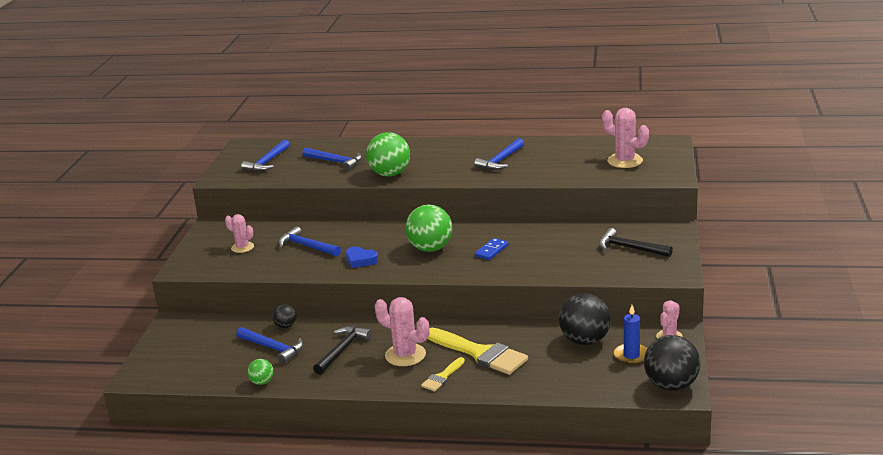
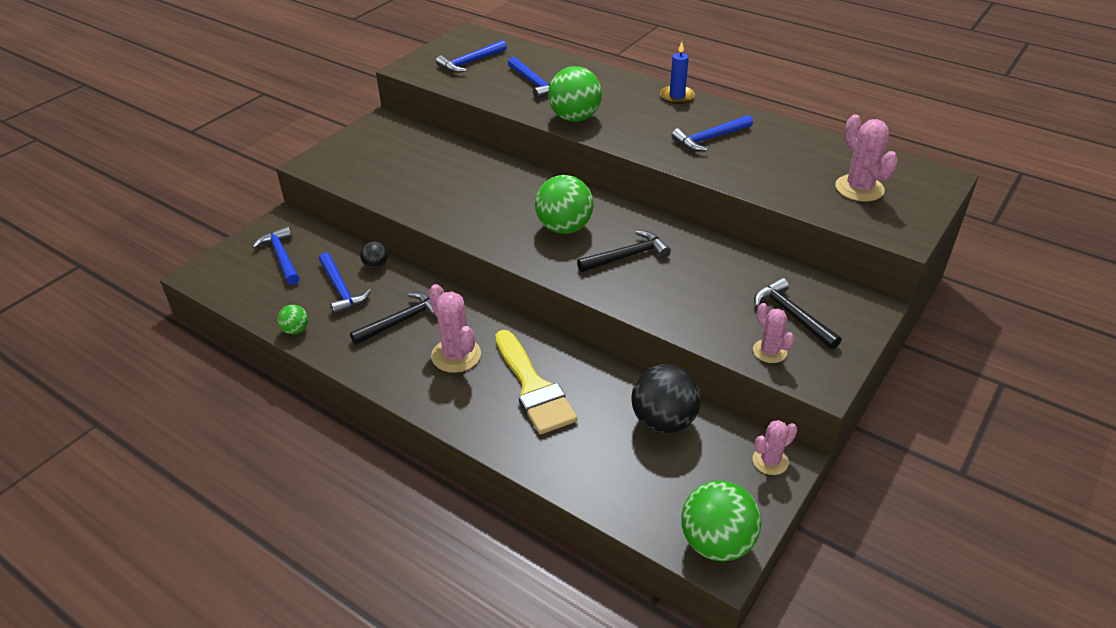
camera: 25 degrees right, 15 degrees up
(242, 247) = (386, 157): pink cactus -> pink cactus (769, 351)
(307, 246) = (445, 178): blue hammer -> blue hammer (281, 257)
(360, 260) = (481, 216): blue heart -> none
(442, 377) = (468, 404): yellow brush -> none
(491, 251) = (627, 256): blue domino -> black hammer
(631, 356) = (702, 470): blue candle -> blue candle (677, 96)
(671, 385) = (716, 543): black ball -> green ball

